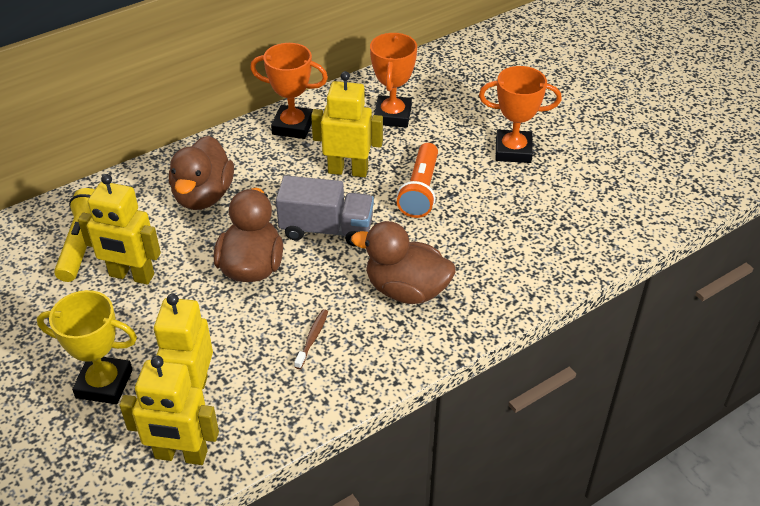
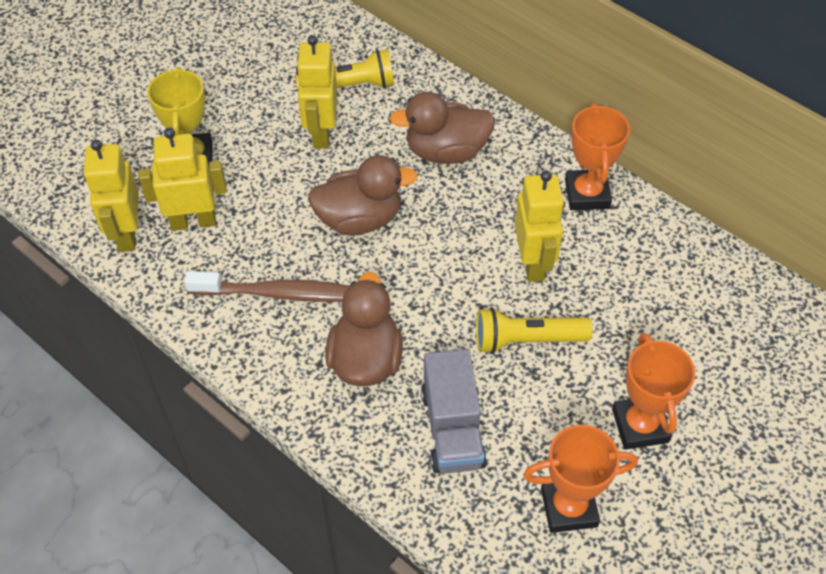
camera: 75 degrees right, 10 degrees up
(312, 338) = (279, 293): brown toothbrush -> brown toothbrush, size x2.20
(326, 229) = (433, 267): grey truck -> grey truck (452, 428)
(392, 116) = (649, 283): orange trophy -> orange trophy (569, 507)
(420, 190) = (526, 340): orange flashlight -> yellow flashlight

